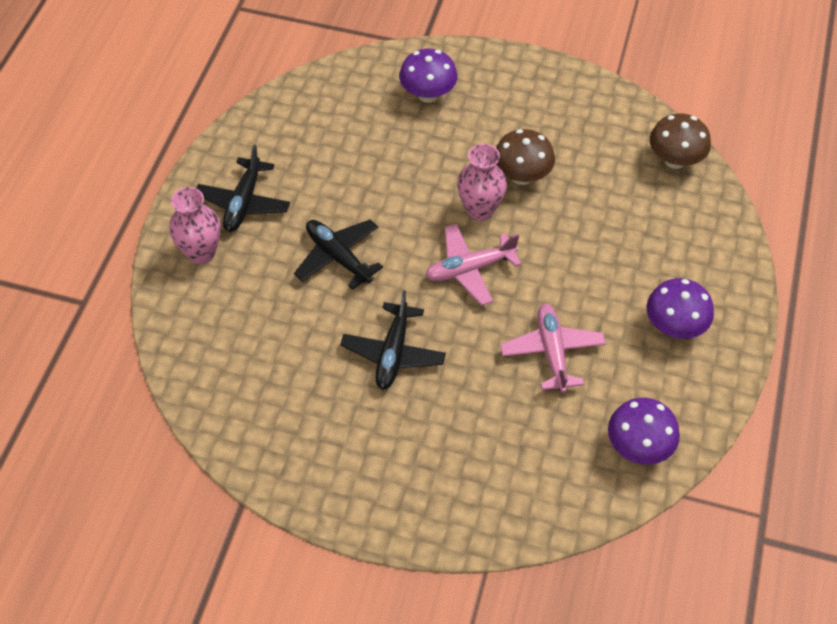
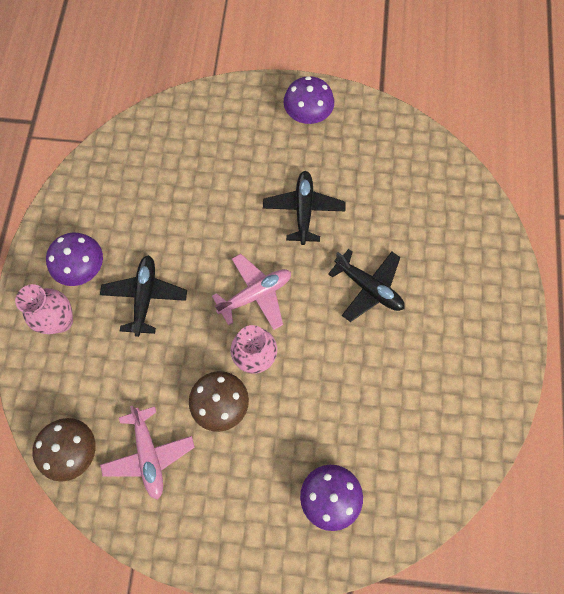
camera: 170 degrees right, 15 degrees up
(201, 252) = (483, 273): pink vase -> pink vase (61, 321)
(244, 202) = (467, 330): black plane -> black plane (145, 297)
(552, 352) = (180, 230): pink plane -> pink plane (149, 454)
(638, 446) = (114, 167): purple mushroom -> purple mushroom (307, 116)

